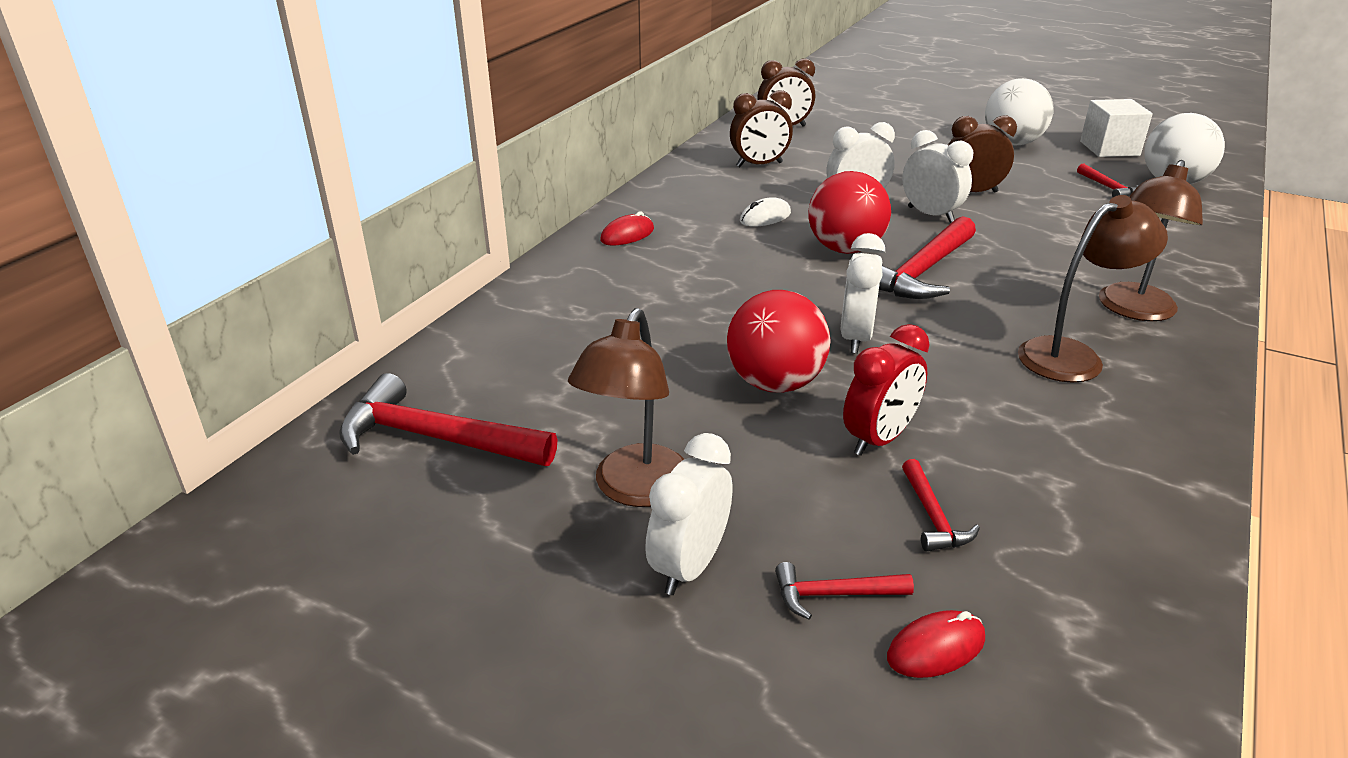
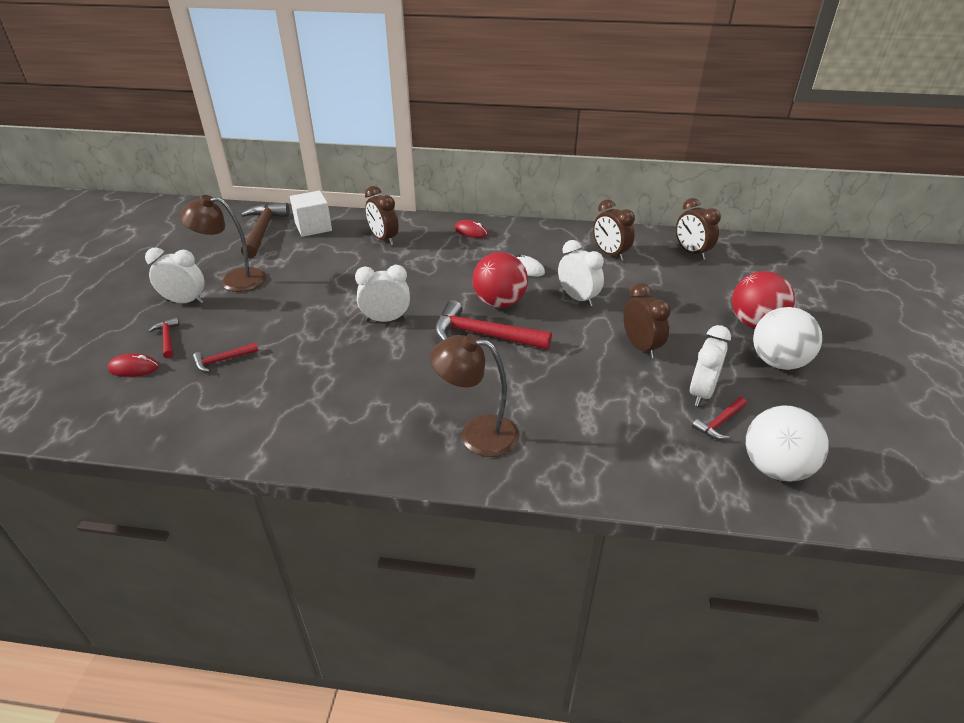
camera: 70 degrees right, 5 degrees up
(435, 438) = (263, 230): red hammer -> brown hammer
(591, 307) = (384, 239): none -> brown clock
(775, 383) = (329, 301): red ball -> red ball (755, 323)
(879, 439) = (285, 338): red clock -> none
(930, 215) = (581, 331): white clock -> white clock (701, 393)
(936, 648) = (134, 368): red mouse -> red mouse turned 45 degrees counterclockwise
(1072, 355) = (397, 404): brown lamp -> none
(1109, 148) = (831, 424): white cube -> white cube (313, 227)

